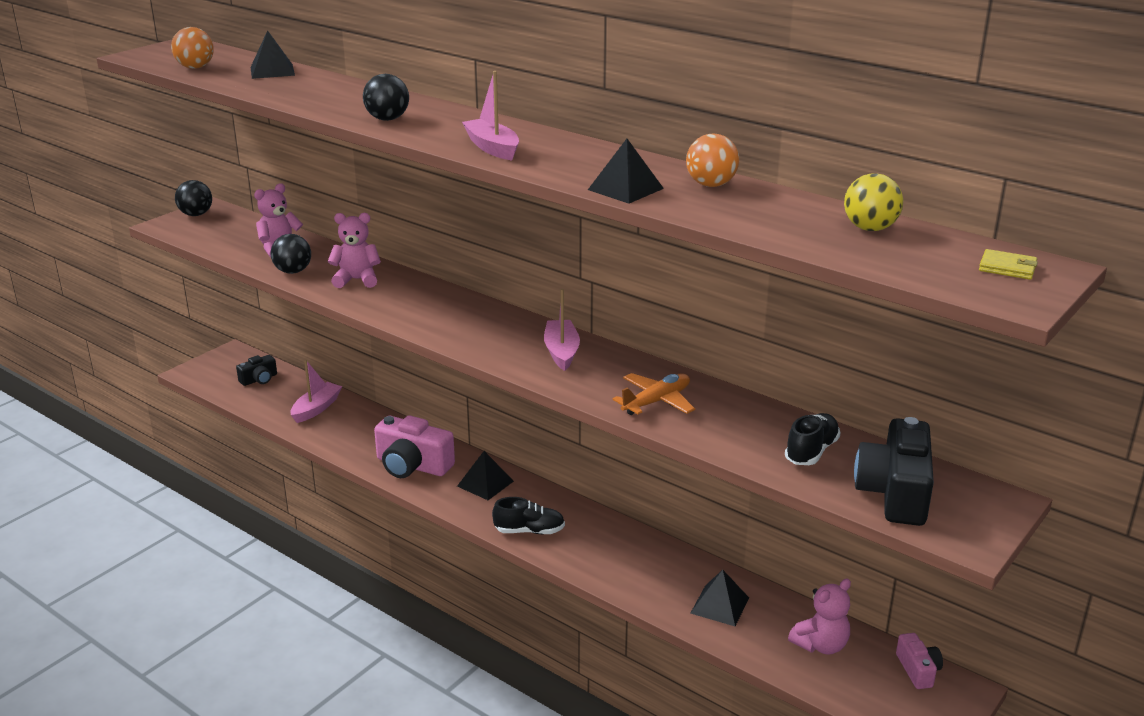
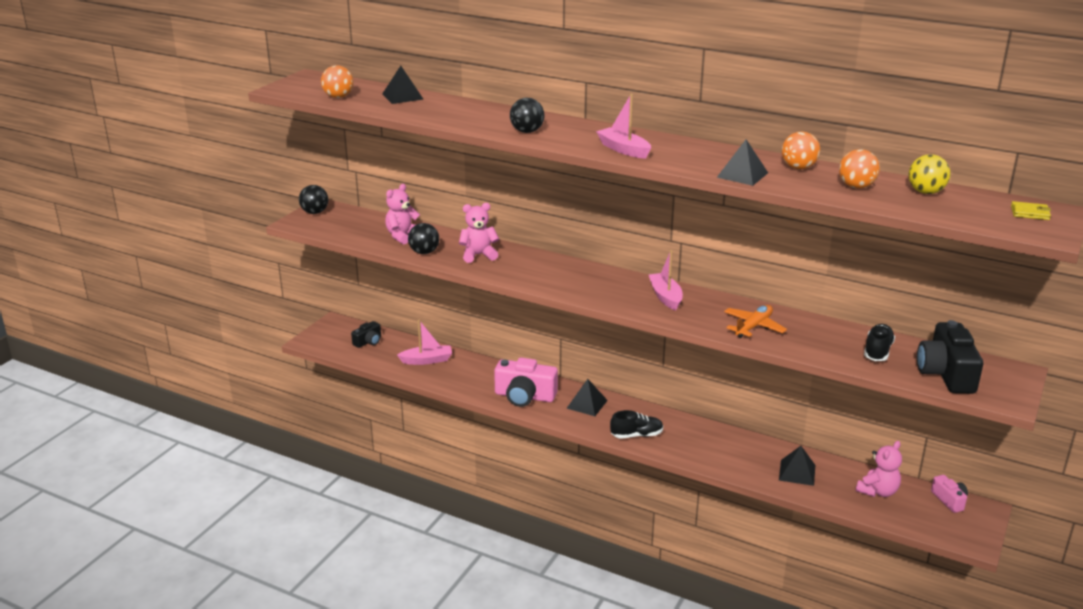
camera: 10 degrees left, 0 degrees up
(316, 409) = (427, 360): pink boat -> pink boat turned 60 degrees clockwise
(774, 214) = (856, 187): none -> orange ball

